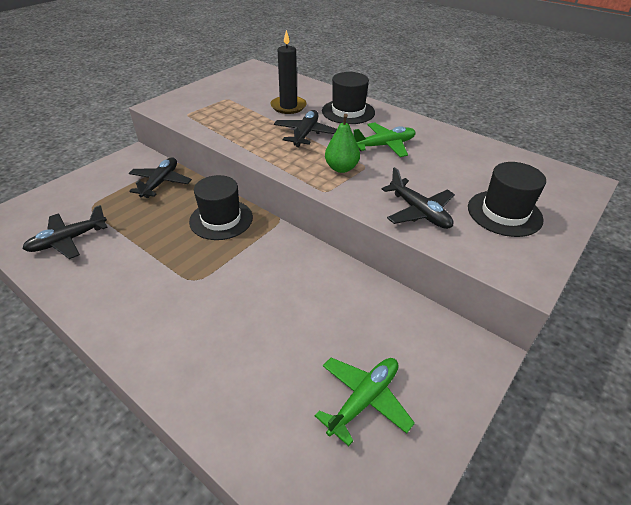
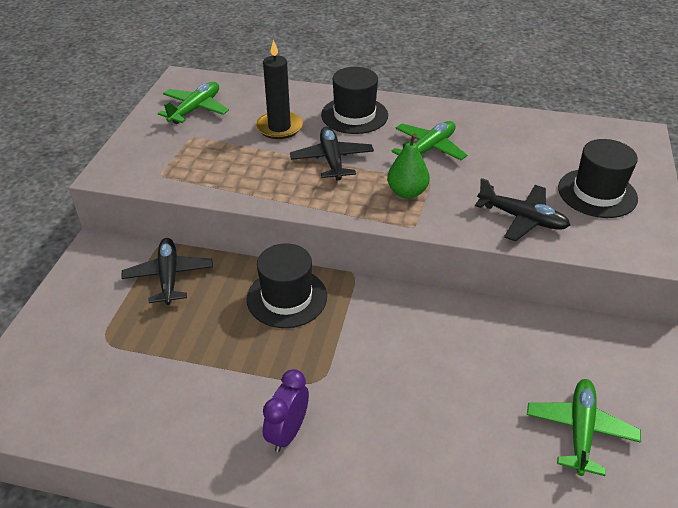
camera: 25 degrees left, 0 degrees up
(68, 240) = (118, 395): black plane -> none
(144, 305) = (287, 432): none -> purple clock
(244, 84) = (195, 109): none -> green plane

